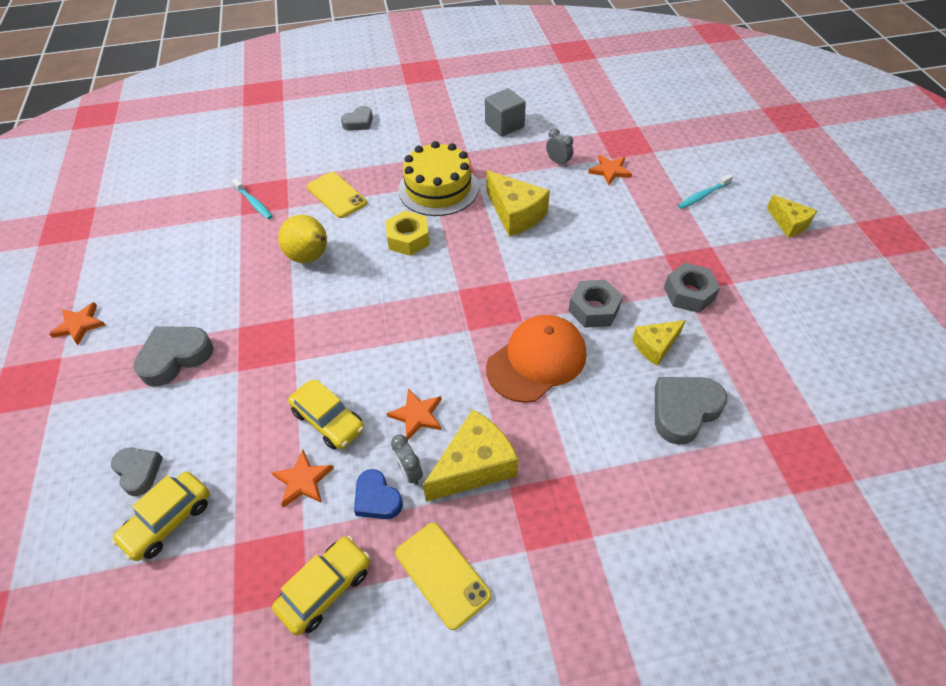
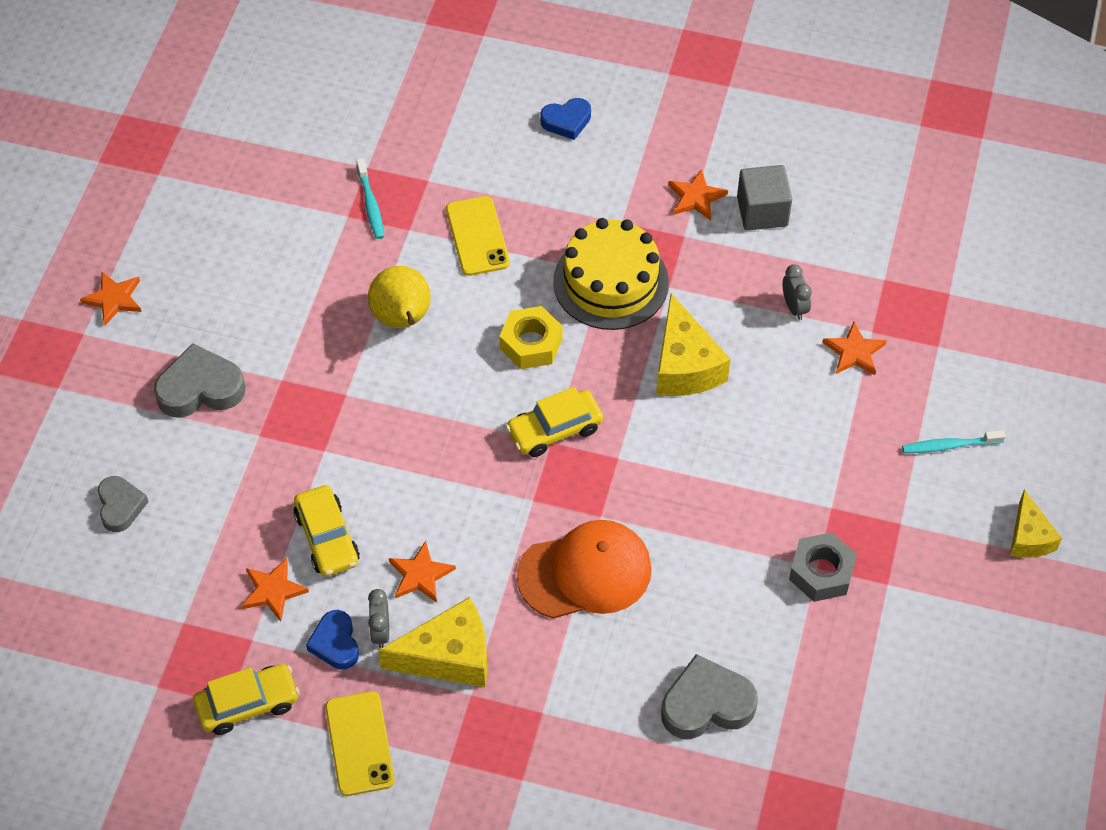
camera: 25 degrees right, 5 degrees up
(168, 520) = (131, 571): yellow car -> yellow car (554, 430)
(359, 122) = (566, 121): grey heart -> blue heart
(461, 131) = (696, 197): none -> orange star
(593, 309) = (692, 540): grey nut -> none
(655, 346) = (731, 618): yellow cheese -> none

